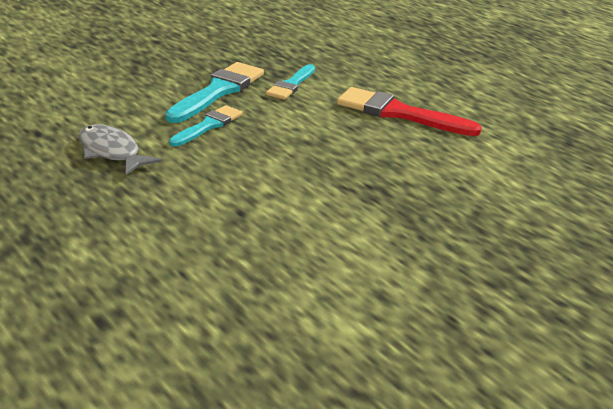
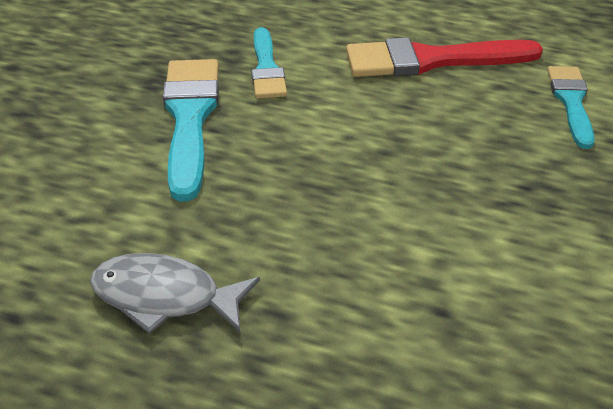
camera: 30 degrees left, 10 degrees up
(208, 126) = (241, 183): turquoise brush -> turquoise brush (571, 102)

